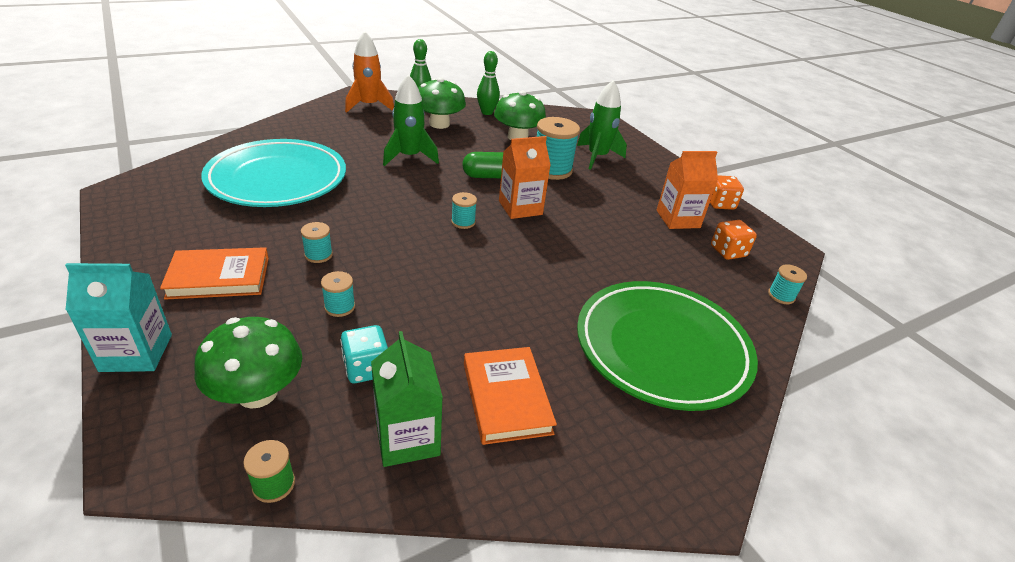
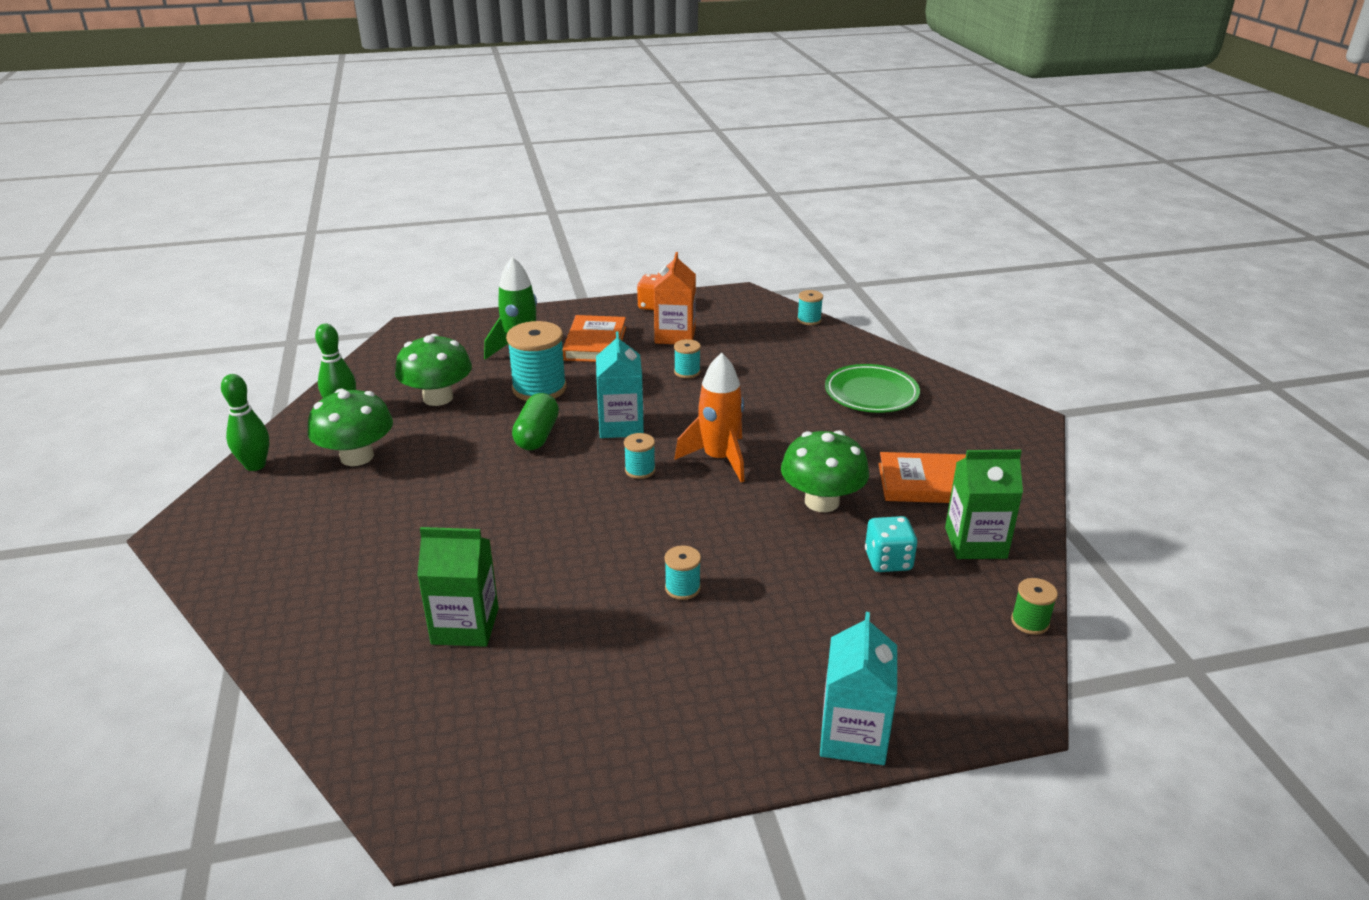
camera: 70 degrees left, 5 degrees down
(219, 277) = (714, 675): orange book -> orange book (595, 343)
(257, 393) = (920, 635): green mushroom -> green mushroom (822, 501)
(277, 179) = (465, 626): turquoise plate -> green carton
(340, 307) = (789, 574): turquoise spool -> turquoise spool (687, 372)
(369, 106) = (242, 520): orange rocket -> orange rocket (719, 459)
(409, 157) = (451, 494): green rocket -> none
(520, 208) = (621, 426): orange carton -> turquoise carton
(662, 348) = (871, 393): green plate -> green plate, size x0.59
(728, 252) = (739, 325): orange dice -> none

